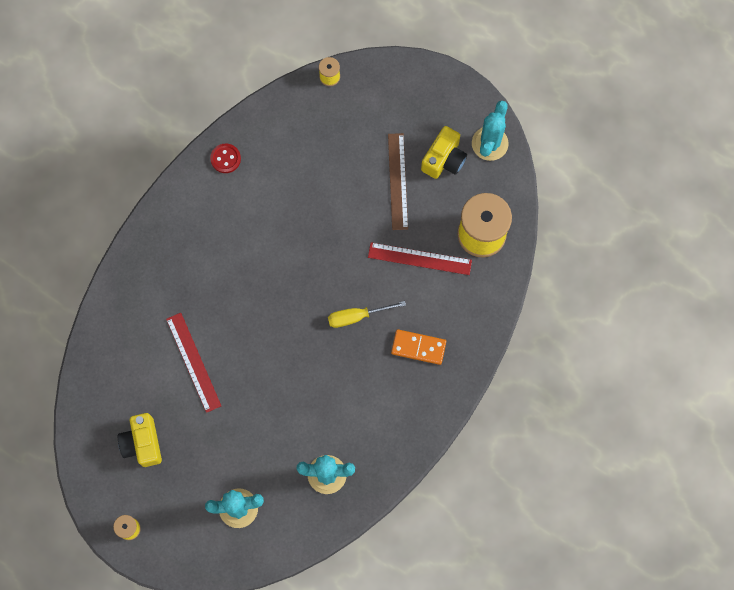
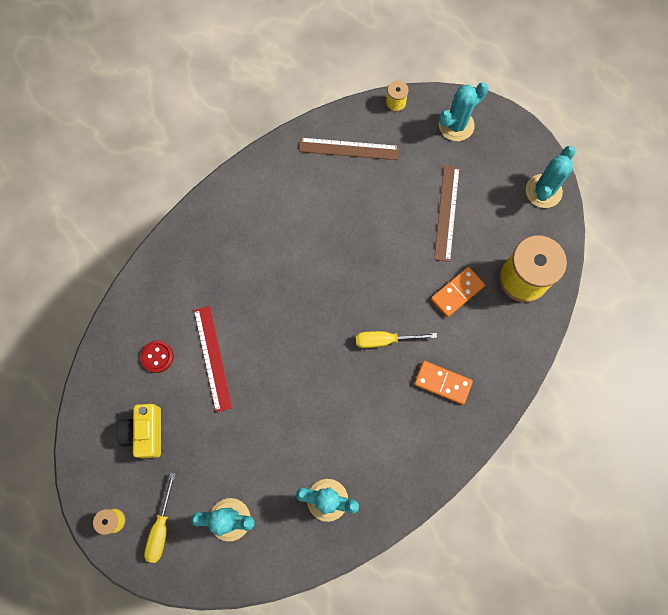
camera: 10 degrees right, 0 degrees up
(175, 527) = (161, 528): none -> yellow screwdriver
(225, 159) = (281, 164): red button -> red button (157, 357)
(290, 132) = (349, 149): none -> brown ruler
(394, 90) = (456, 125): none -> turquoise cactus
(419, 258) = (457, 292): red ruler -> orange domino
(444, 159) = (495, 199): yellow camera -> none

